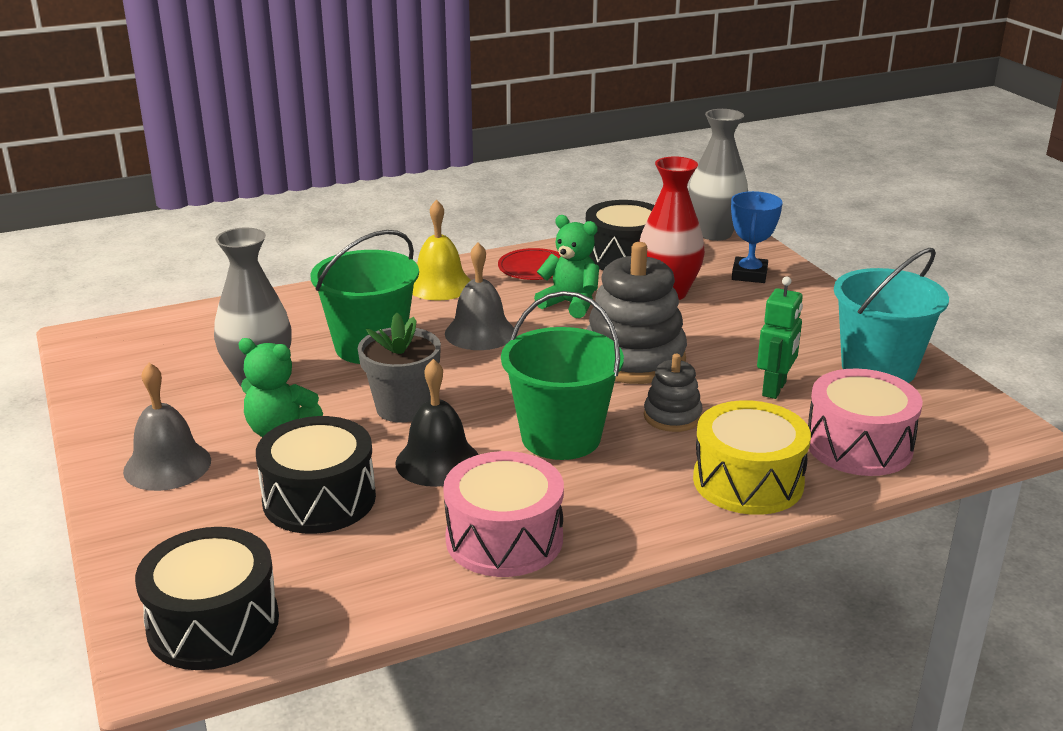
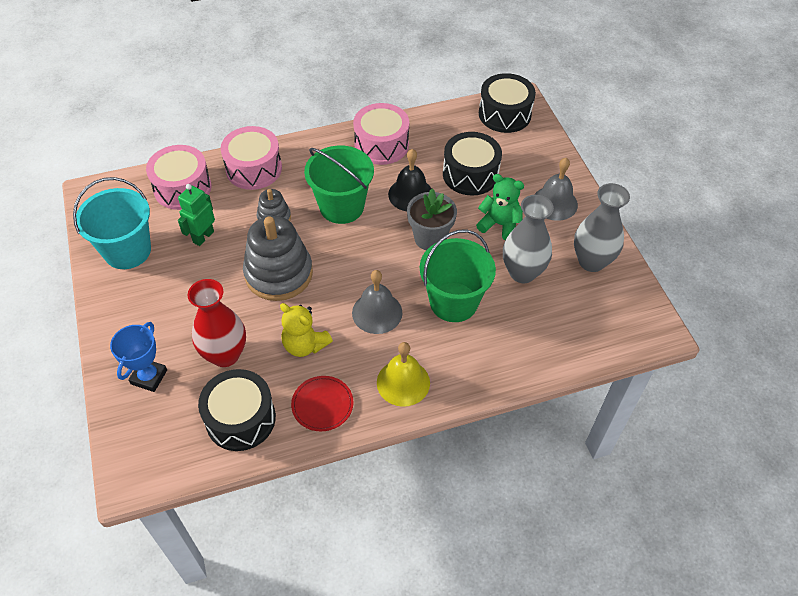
camera: 175 degrees left, 25 degrees up
(570, 304) = (305, 345): green teddy bear -> yellow teddy bear
(714, 233) = (142, 456): grey vase -> grey vase (591, 261)
(748, 481) = (254, 169): yellow drum -> pink drum

